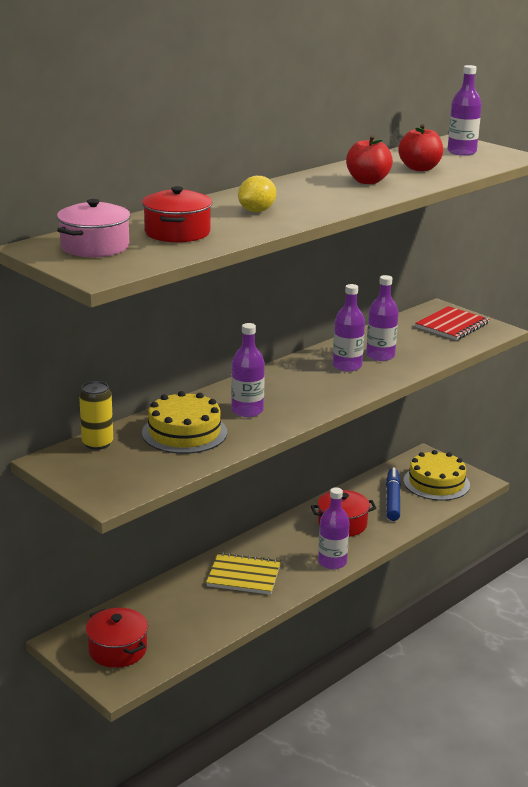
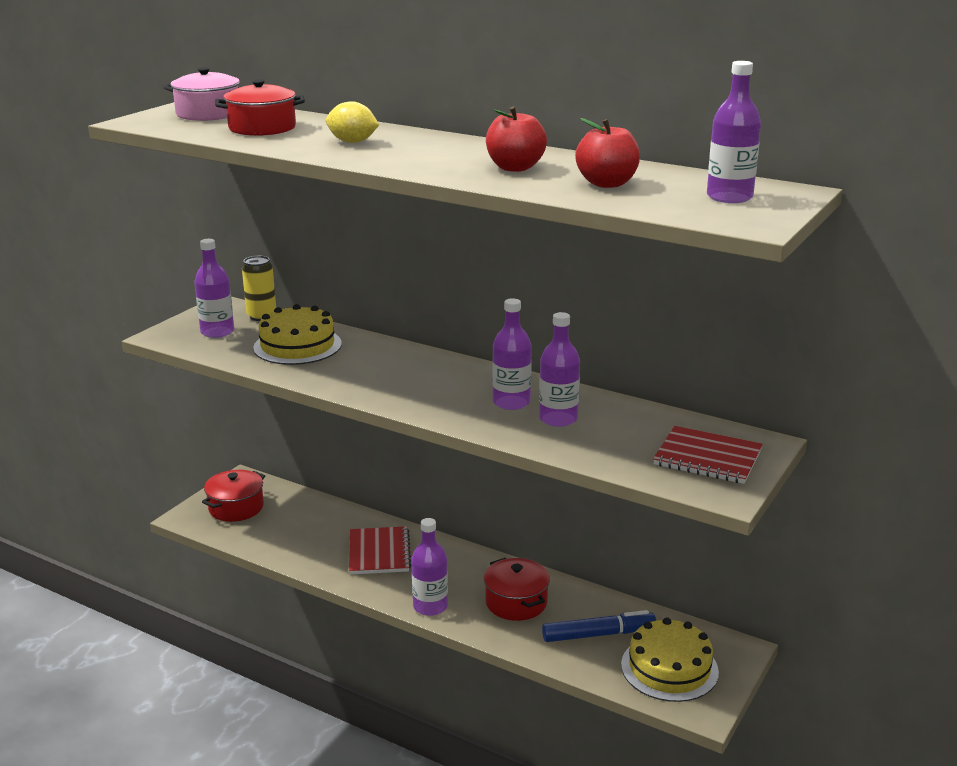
camera: 75 degrees right, 0 degrees up
(244, 575) = (379, 552): yellow notebook -> red notebook
(247, 411) = (360, 366): purple bottle -> purple bottle (217, 332)

